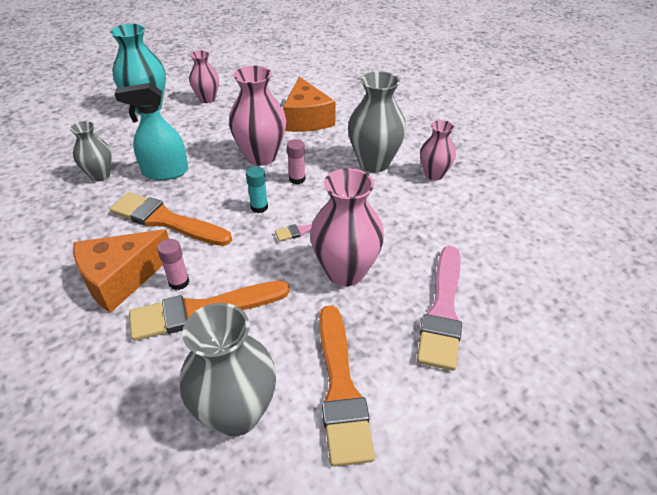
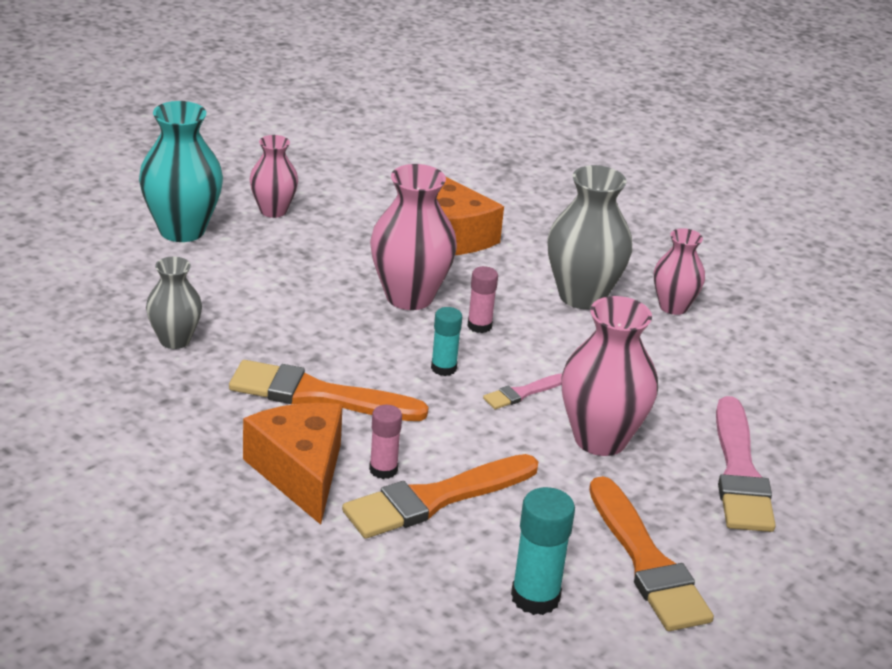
camera: 15 degrees left, 10 degrees down
(121, 279) = (300, 472): orange cheese -> orange cheese turned 120 degrees clockwise
(165, 172) = (274, 328): turquoise spray bottle -> none
(236, 413) = (535, 597): grey vase -> turquoise glue stick

